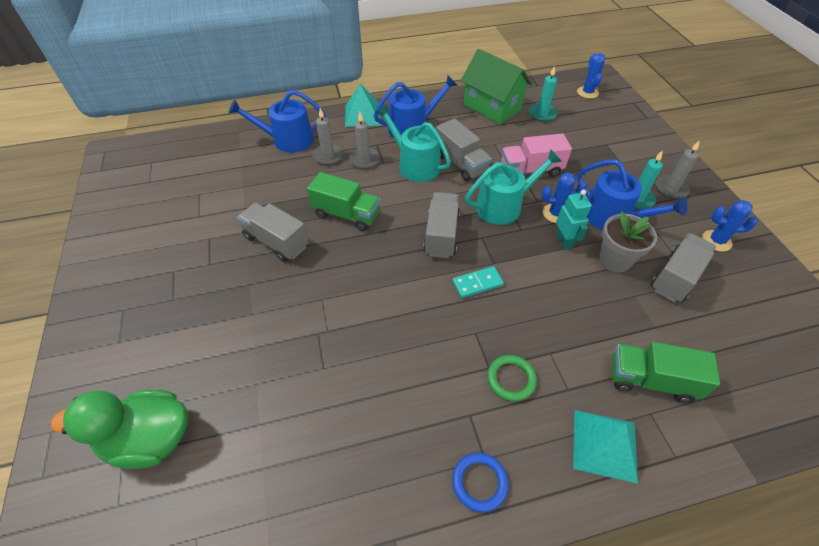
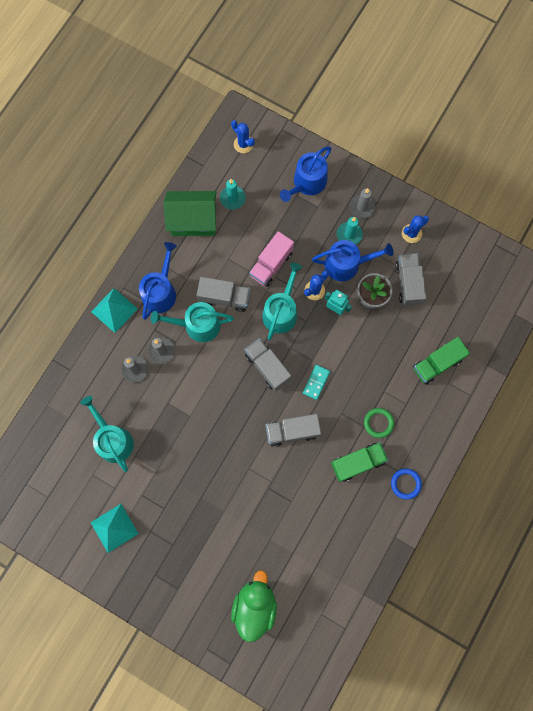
camera: 45 degrees left, 25 degrees up
(150, 439) = (254, 606): green duck -> green duck turned 150 degrees clockwise
(247, 184) = (113, 440): none -> turquoise watering can
(276, 242) = (182, 460): grey truck -> grey truck (292, 431)
(288, 140) = (91, 381): blue watering can -> blue watering can (307, 183)
(347, 214) = (200, 403): green truck -> green truck (357, 463)
(604, 444) = (440, 417): turquoise pyramid -> turquoise pyramid (114, 528)

